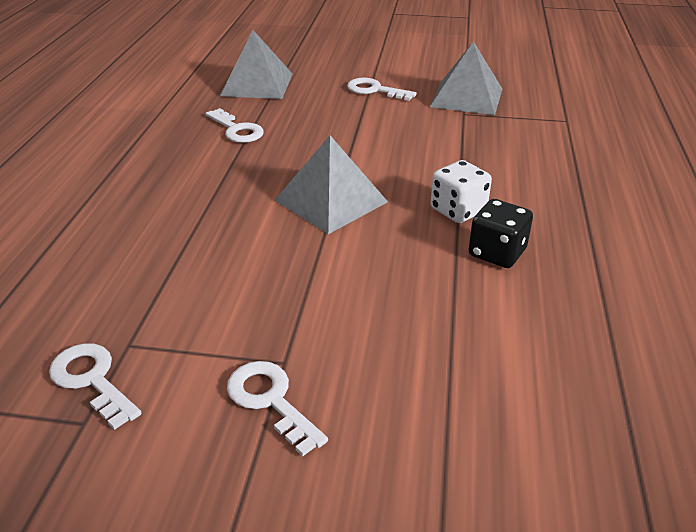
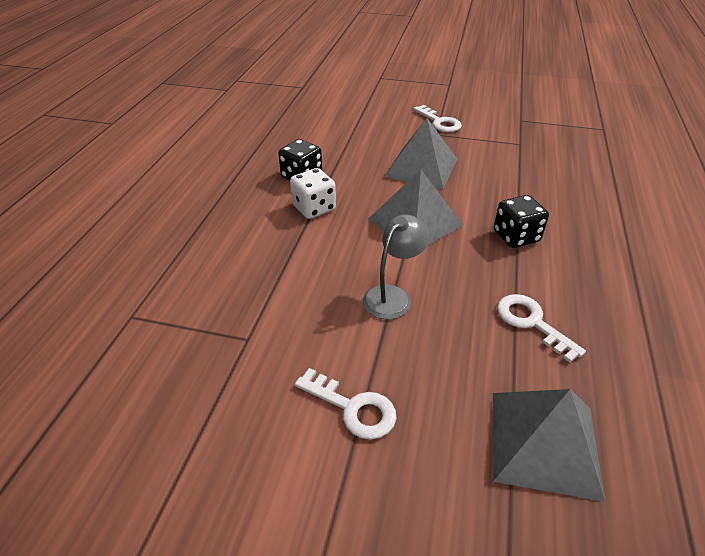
camera: 175 degrees left, 5 degrees up
(92, 379) = (528, 132): white key -> none
(217, 191) = (516, 236): none -> black dice
(353, 140) = (393, 296): none -> grey lamp
(466, 97) = (224, 377): grey pyramid -> grey pyramid (421, 167)

